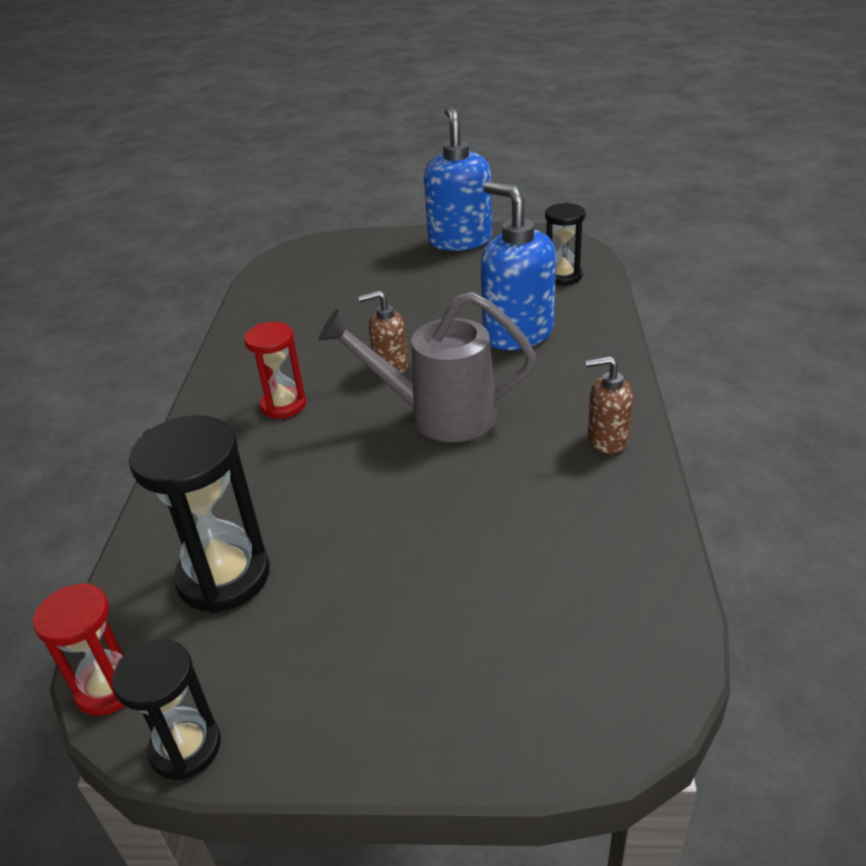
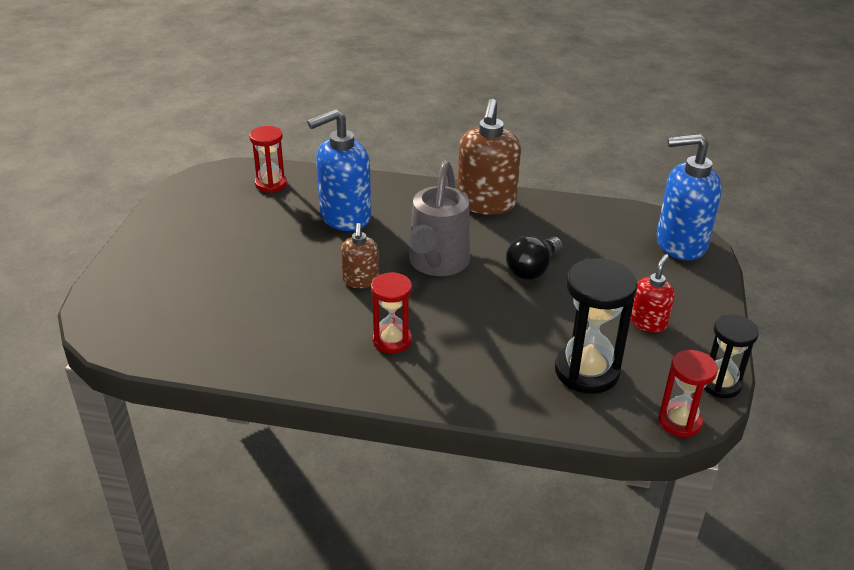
camera: 85 degrees left, 0 degrees up
(339, 646) = (648, 322): none -> red soap dispenser
(451, 503) = (532, 269): none -> black light bulb
(460, 240) = (165, 223): blue soap dispenser -> blue soap dispenser (680, 244)
(563, 276) = (271, 184): black hourglass -> red hourglass
(607, 439) = (486, 203): brown soap dispenser -> brown soap dispenser, size x1.84

